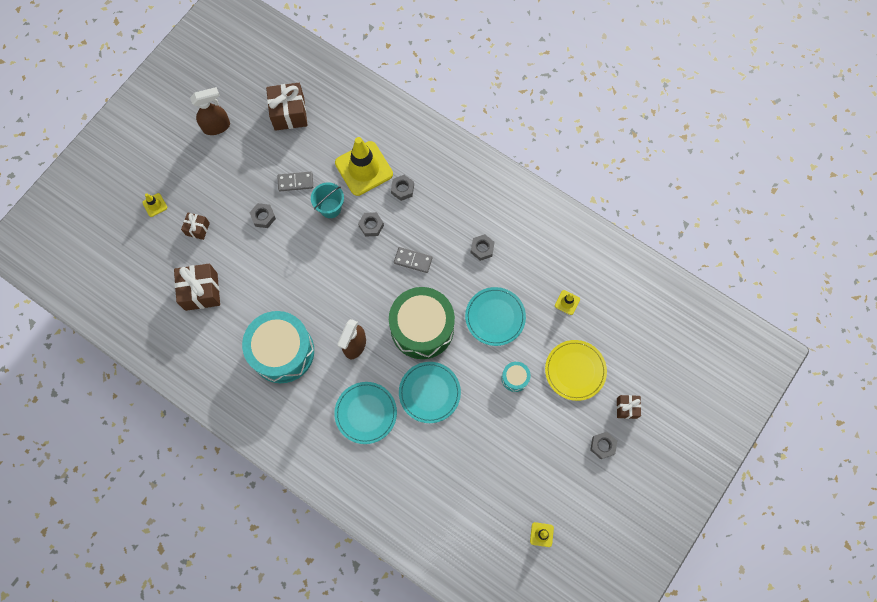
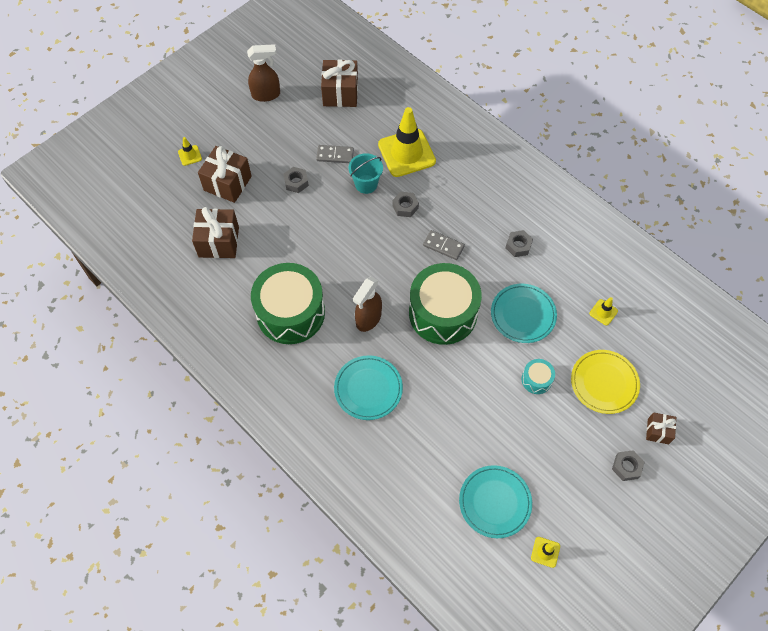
camera: 10 degrees right, 10 degrees down
(197, 229) = (227, 183): brown gift -> brown gift, size x1.80
(282, 351) = (290, 313): turquoise drum -> green drum
(402, 189) = (443, 177): grey nut -> none
(429, 392) = (441, 379): turquoise plate -> turquoise plate (495, 502)

